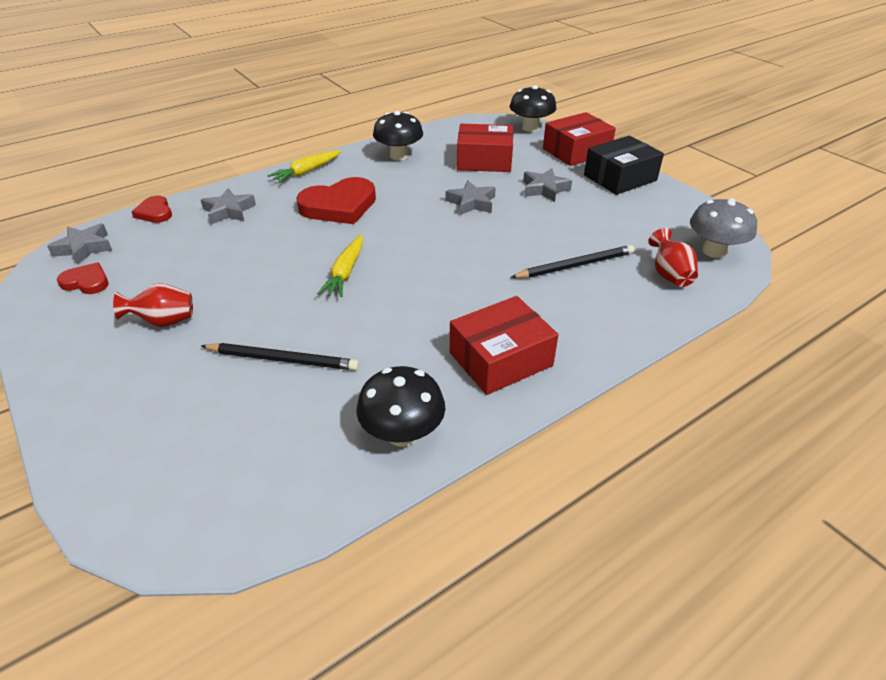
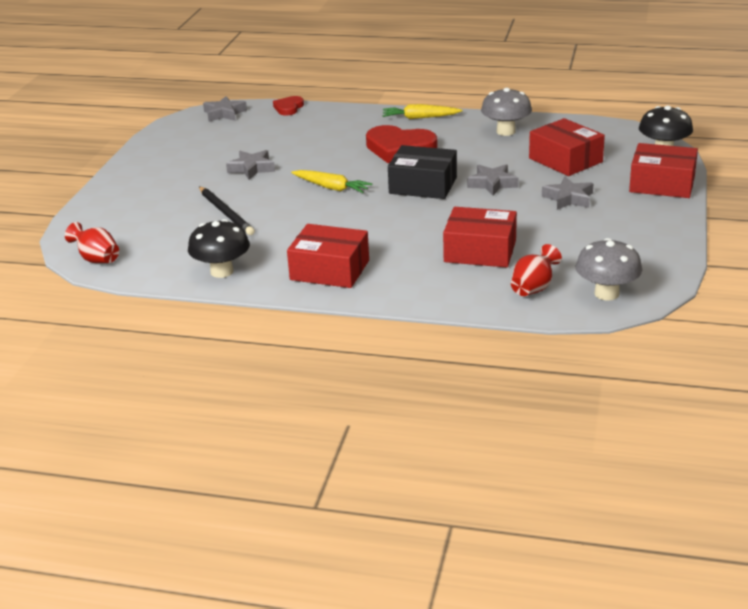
camera: 50 degrees right, 10 degrees down
(86, 282) = (199, 132): red heart -> none
(164, 322) = (203, 169): red vase -> red vase (97, 259)
(229, 211) = (329, 124): grey star -> grey star (252, 168)
(345, 272) = (331, 188): yellow carrot -> yellow carrot turned 120 degrees counterclockwise
(399, 156) = (506, 131): black mushroom -> grey mushroom
(575, 265) = (480, 251): black pencil -> red box
(620, 178) = (653, 217): black box -> black box (423, 185)

